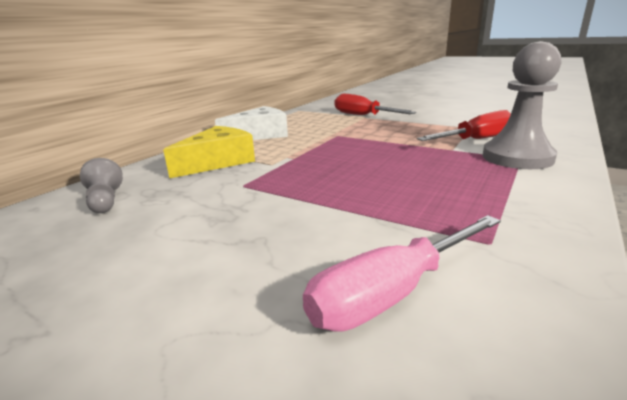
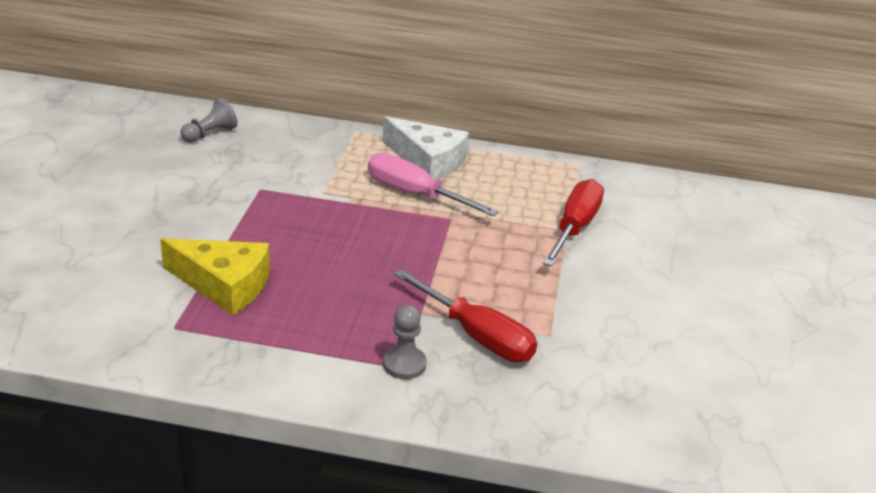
camera: 65 degrees right, 10 degrees up
(218, 162) = (318, 159): yellow cheese -> yellow cheese (224, 285)
(393, 293) = (101, 284): pink screwdriver -> pink screwdriver (415, 194)
(517, 158) = (404, 364): grey pawn -> grey pawn, size x0.51

